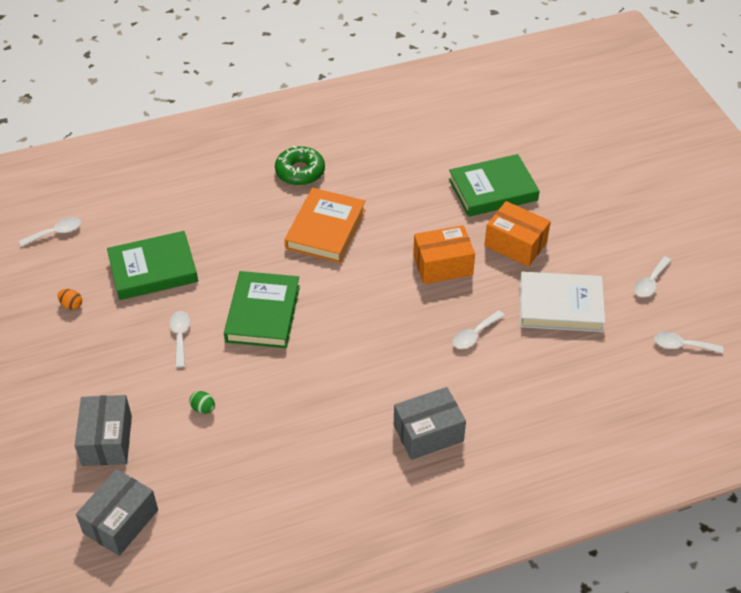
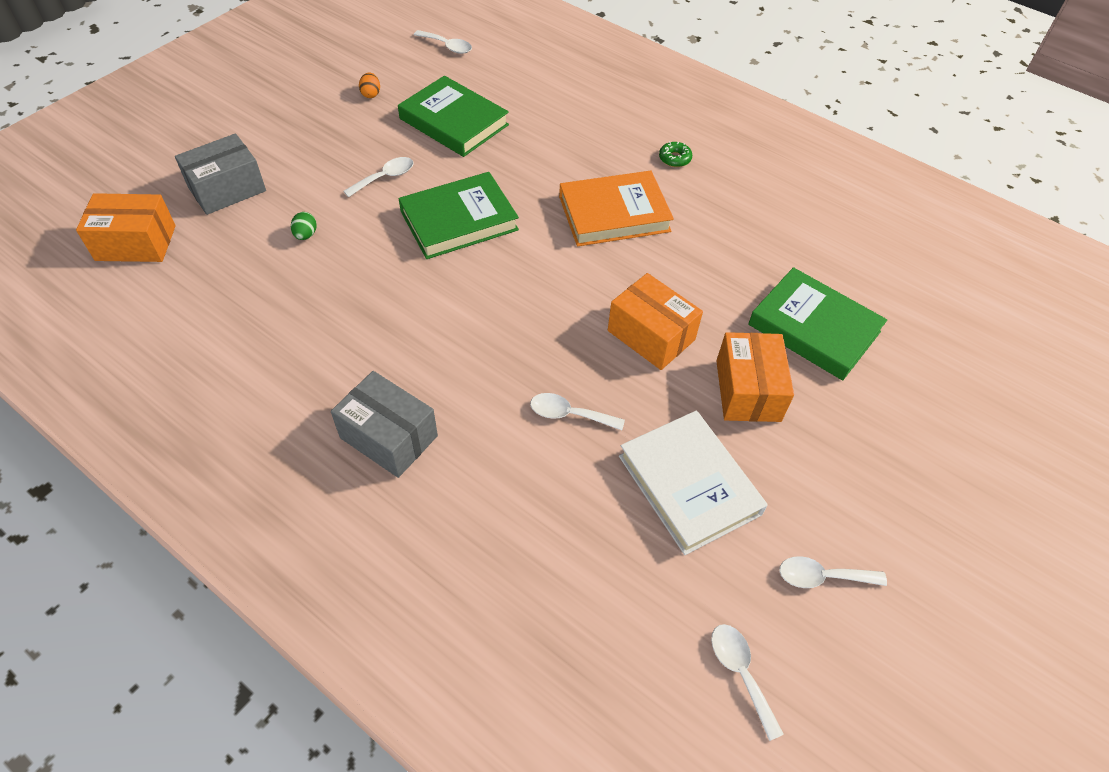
camera: 55 degrees right, 5 degrees up
(121, 521) = (136, 243): grey box -> orange box
(300, 172) = (674, 158): green donut -> green donut, size x0.53

